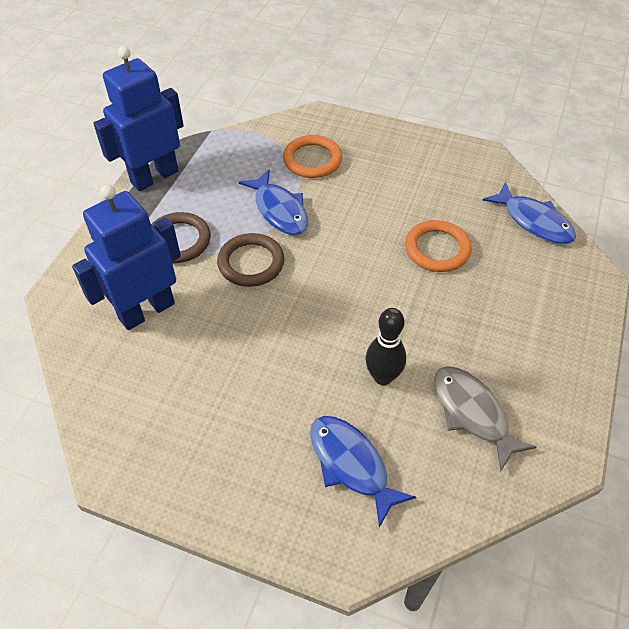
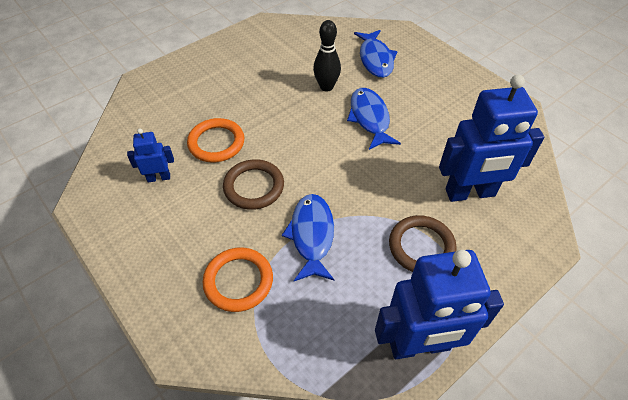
camera: 150 degrees left, 0 degrees up
(251, 263) = (366, 196): brown ring -> brown ring (254, 187)
(452, 197) = (159, 177): none -> blue robot
(472, 413) = (292, 54): grey fish -> none
(534, 221) = (126, 131): blue fish -> blue fish (369, 118)

